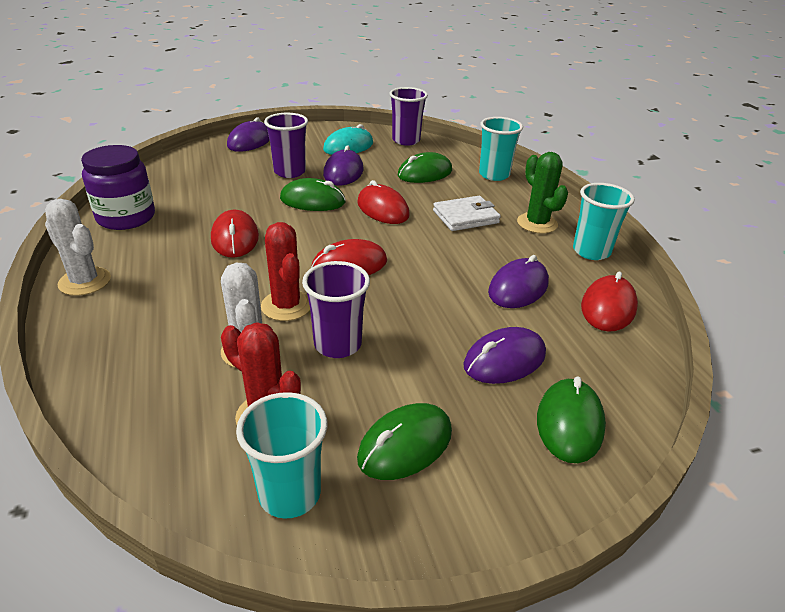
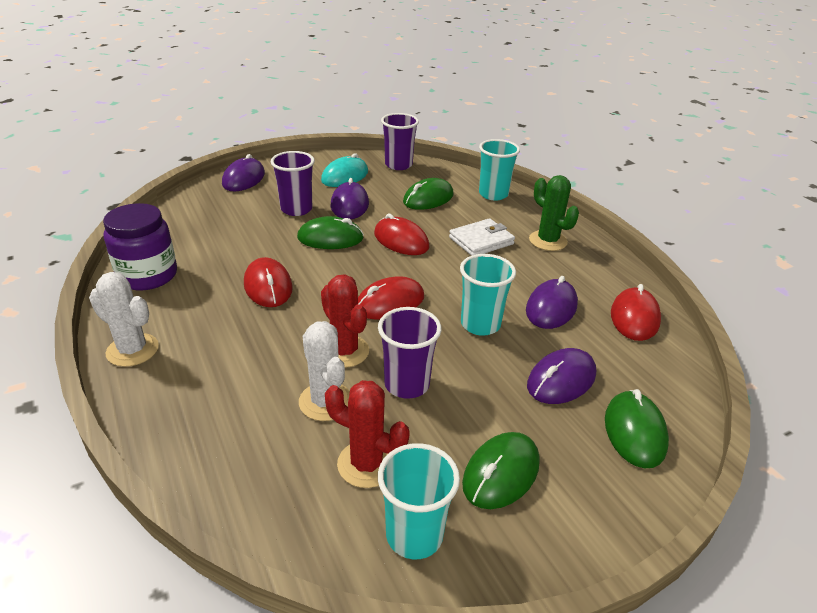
camera: 10 degrees left, 0 degrees up
(591, 251) = (604, 264): turquoise cup -> turquoise cup (480, 324)

